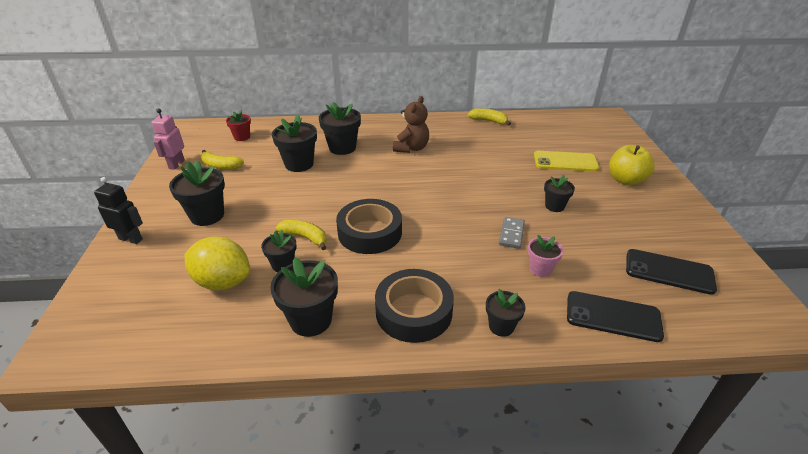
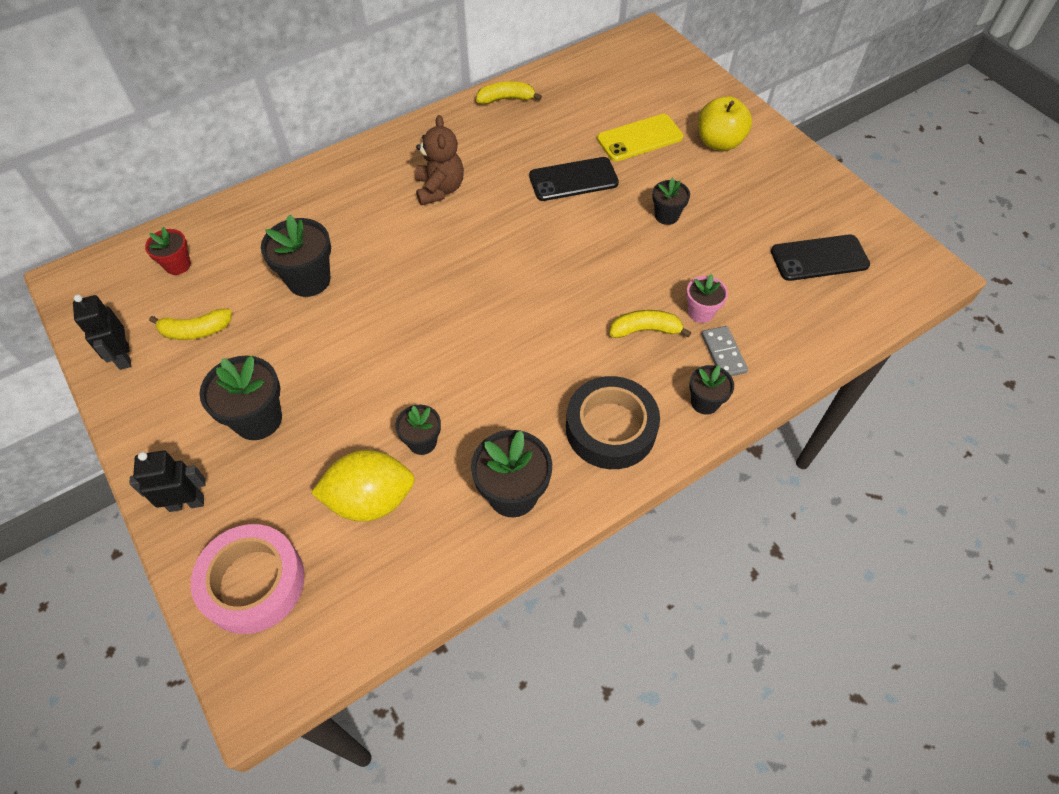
camera: 30 degrees left, 20 degrees up
(117, 294) = (253, 582): none -> pink tape
(176, 164) = (123, 357): pink robot -> black robot
(305, 237) = (416, 392): yellow banana -> yellow banana (645, 330)
(342, 148) = (345, 226): black flower pot -> none
(370, 232) = (488, 348): black tape -> none
(511, 234) = (645, 278): grey domino -> grey domino (723, 353)
(613, 316) = (796, 339): black phone -> black phone (573, 180)

